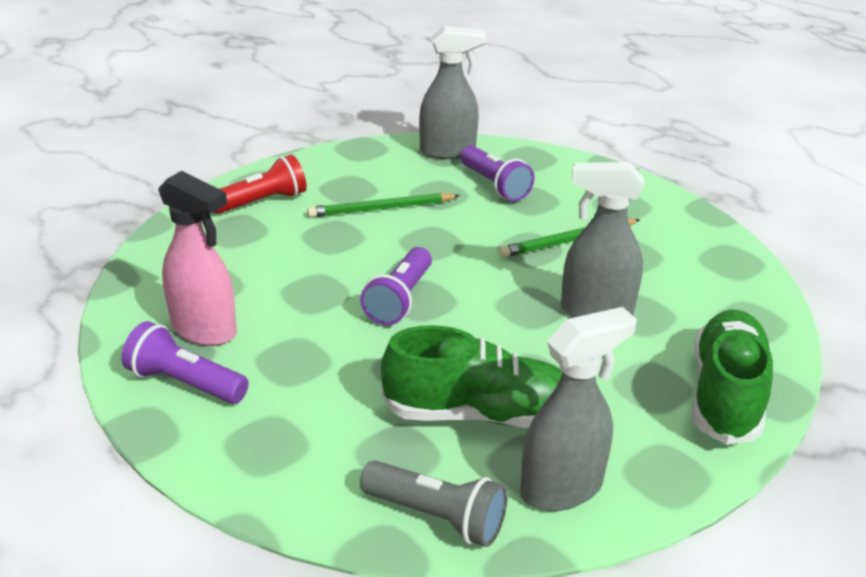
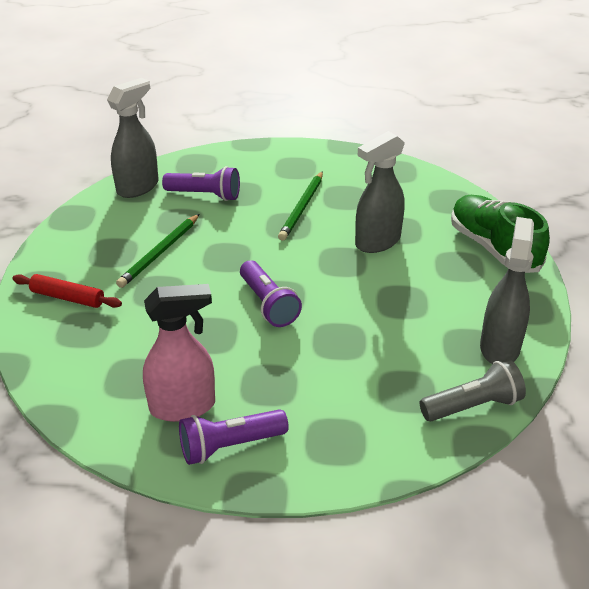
camera: 45 degrees left, 5 degrees up
(262, 202) = (67, 297): red flashlight -> red rolling pin
(478, 414) = (410, 339): green shoe -> none

